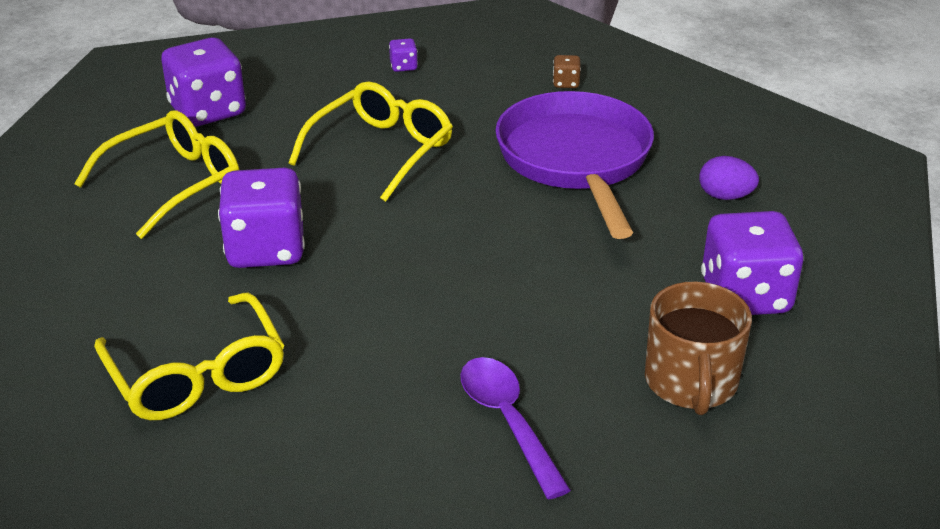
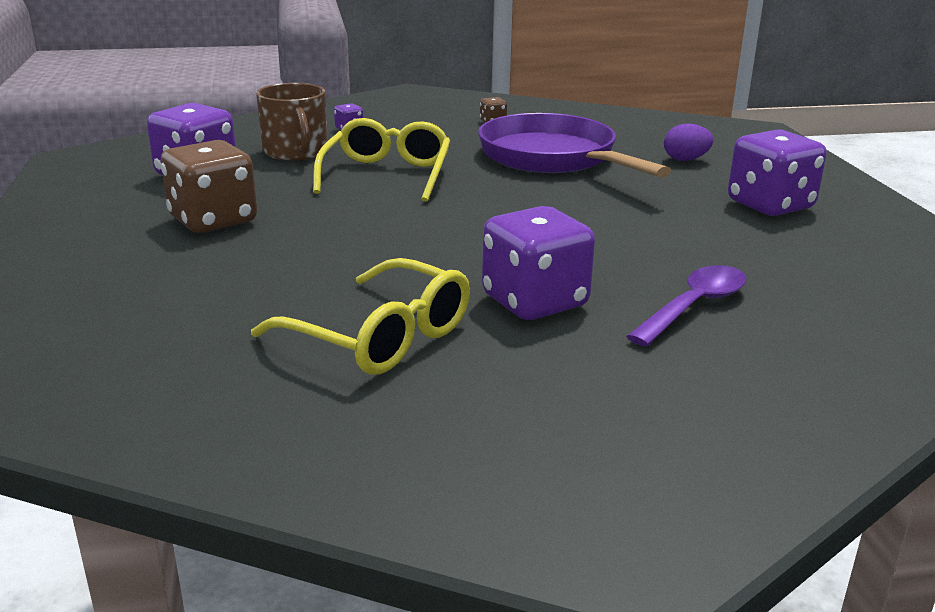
camera: 25 degrees left, 10 degrees down
(175, 183) = (213, 221): yellow glasses -> brown dice
(266, 249) = (352, 246): purple dice -> purple dice (535, 302)
(507, 421) = (694, 306): purple spoon -> purple spoon turned 90 degrees clockwise
(691, 382) = (798, 256): brown mug -> brown mug (296, 152)

